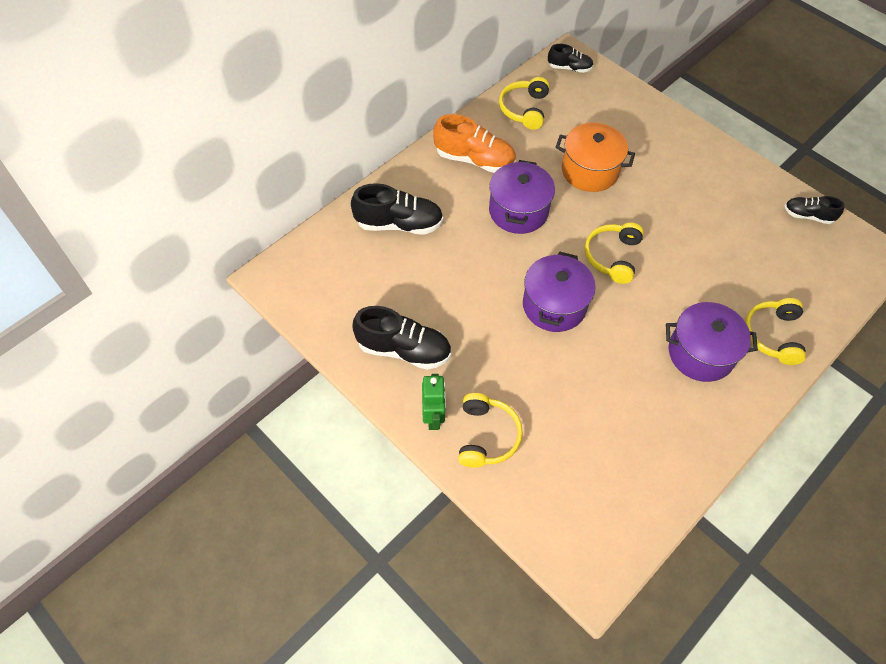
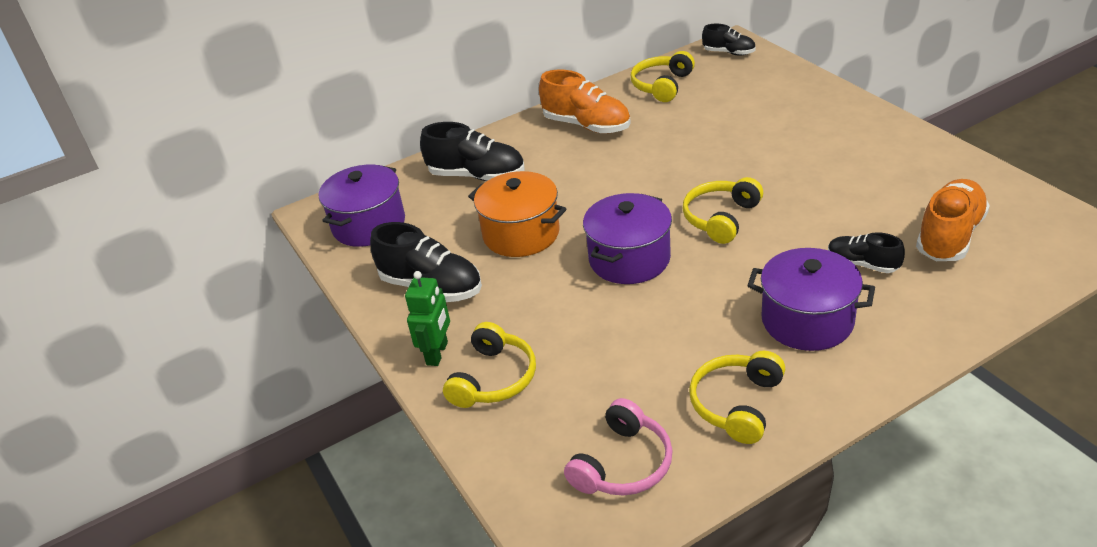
camera: 20 degrees right, 20 degrees down
(518, 211) = (620, 171): purple pot -> purple pot (369, 225)
(589, 170) = (720, 139): orange pot -> orange pot (521, 234)
(606, 500) = (622, 464): none -> pink headphones
(773, 335) = (917, 310): yellow headphones -> yellow headphones (737, 404)
(780, 262) = (949, 236): none -> orange shoe
(808, 216) = (1001, 193): black shoe -> black shoe (862, 264)

